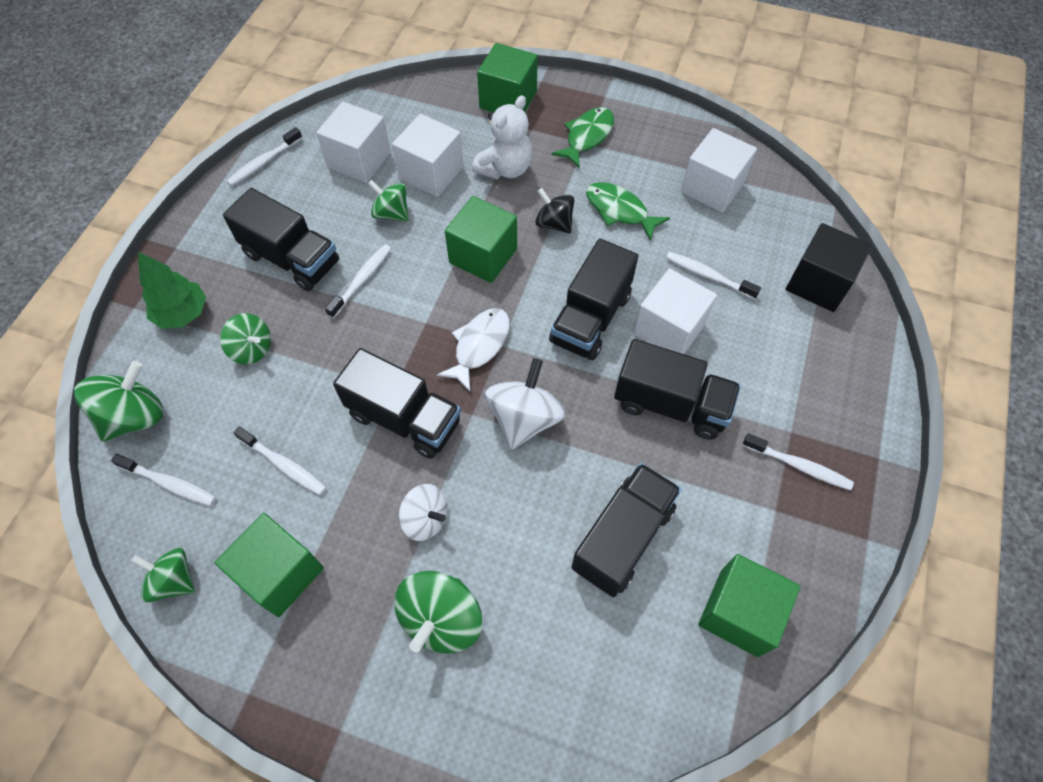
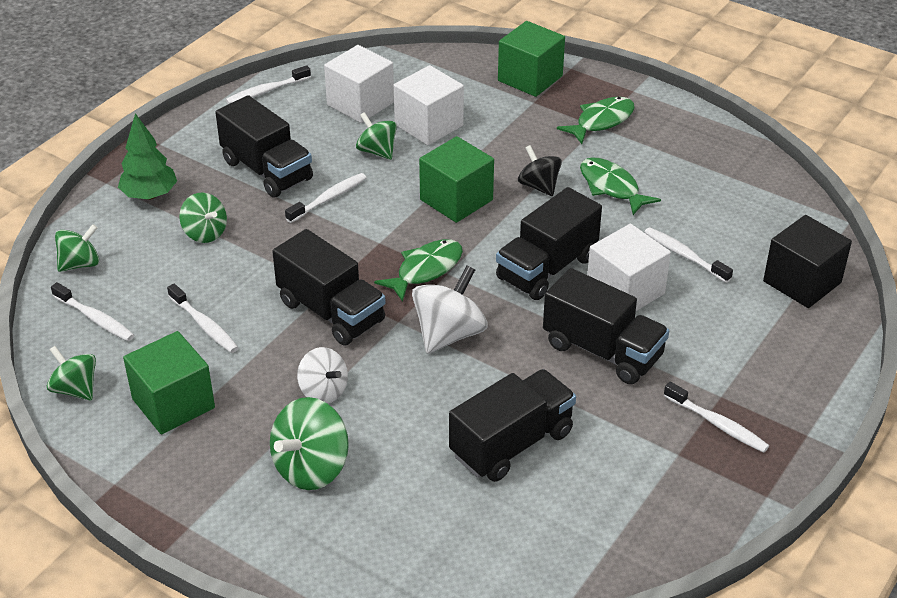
camera: 15 degrees right, 20 degrees down
(134, 417) = (80, 264): green spinning top -> green spinning top, size x0.65
(479, 346) = (425, 270): white fish -> green fish
(505, 168) = (505, 134): white teddy bear -> none
(712, 187) = (719, 184): white cube -> none
(739, 612) = (607, 524): green cube -> none

